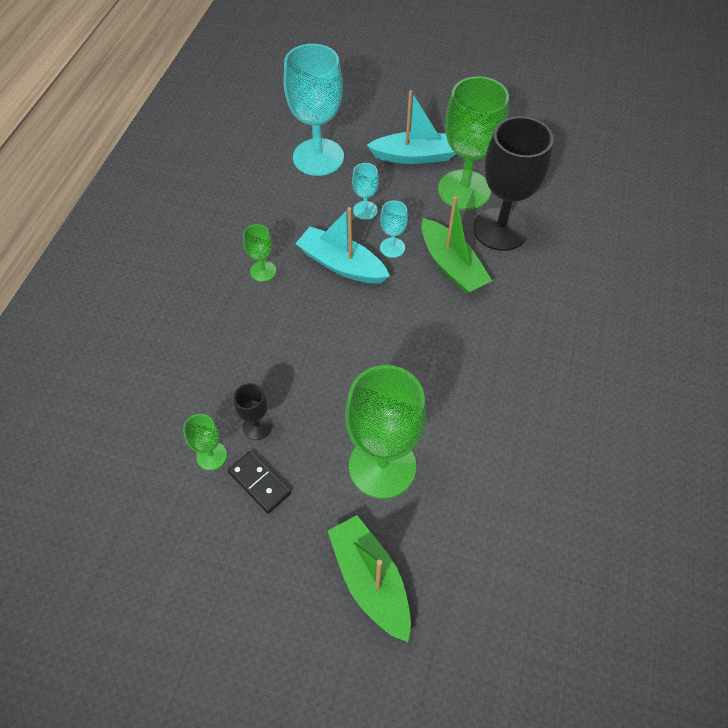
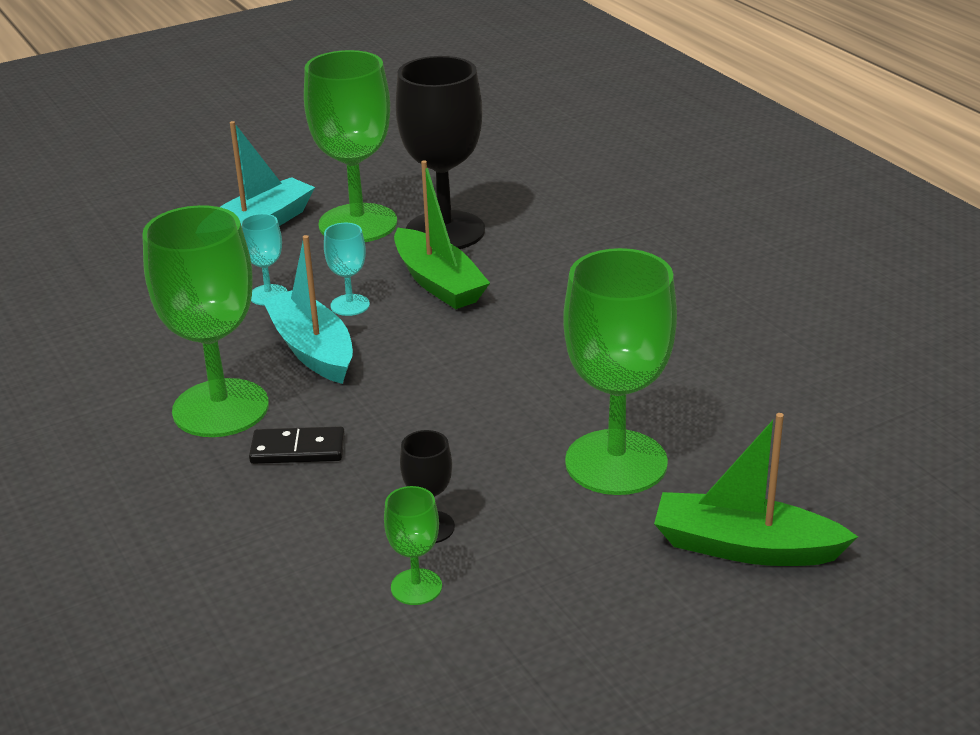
camera: 45 degrees left, 25 degrees down
(259, 483) = (509, 566): black domino -> black domino (298, 449)
(263, 271) = (220, 408): green goblet -> green goblet, size x2.20
(318, 157) = (134, 285): turquoise goblet -> none
(341, 264) = (312, 349): turquoise boat -> turquoise boat turned 75 degrees clockwise
(451, 266) = (438, 283): green boat -> green boat turned 45 degrees clockwise

